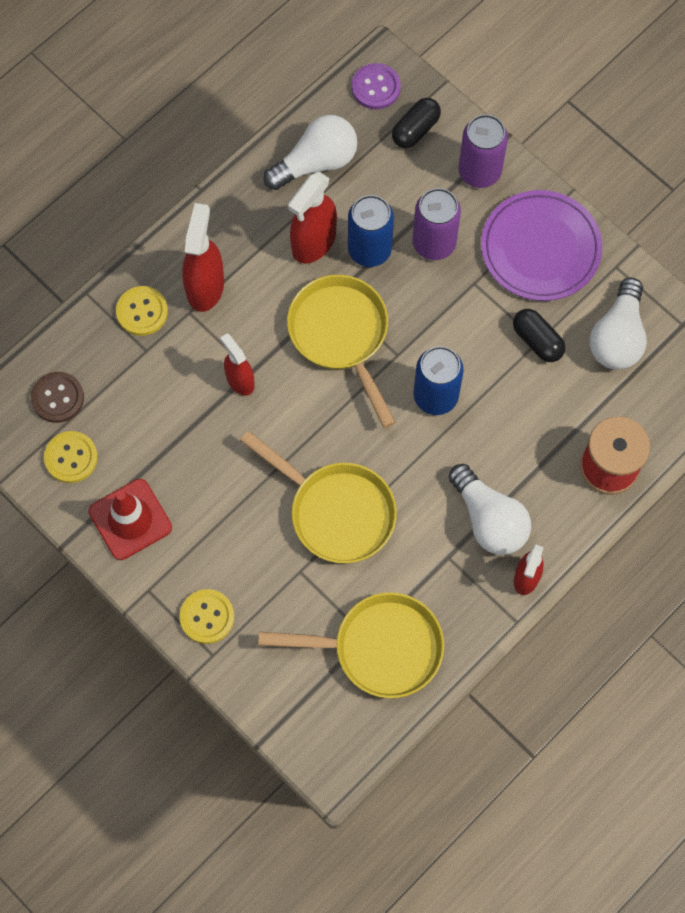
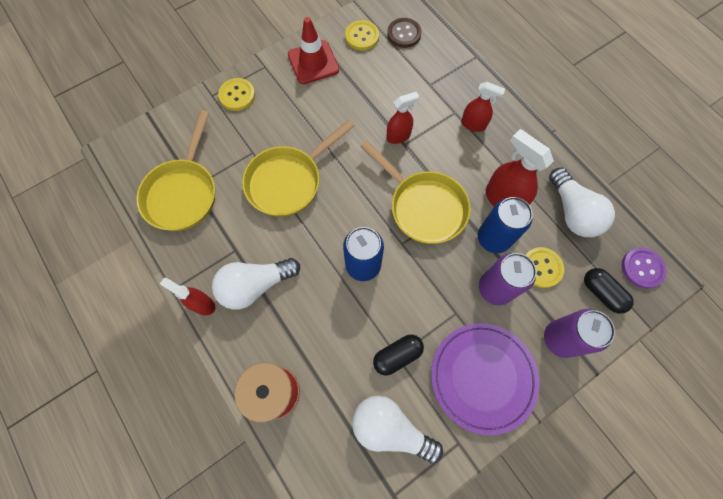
camera: 100 degrees right, 0 degrees up
(142, 312) = (459, 85): yellow button -> yellow button (541, 268)
(205, 287) = (473, 124): red spray bottle -> red spray bottle, size x0.64
(341, 336) = (423, 206): yellow pan -> yellow pan turned 60 degrees clockwise

